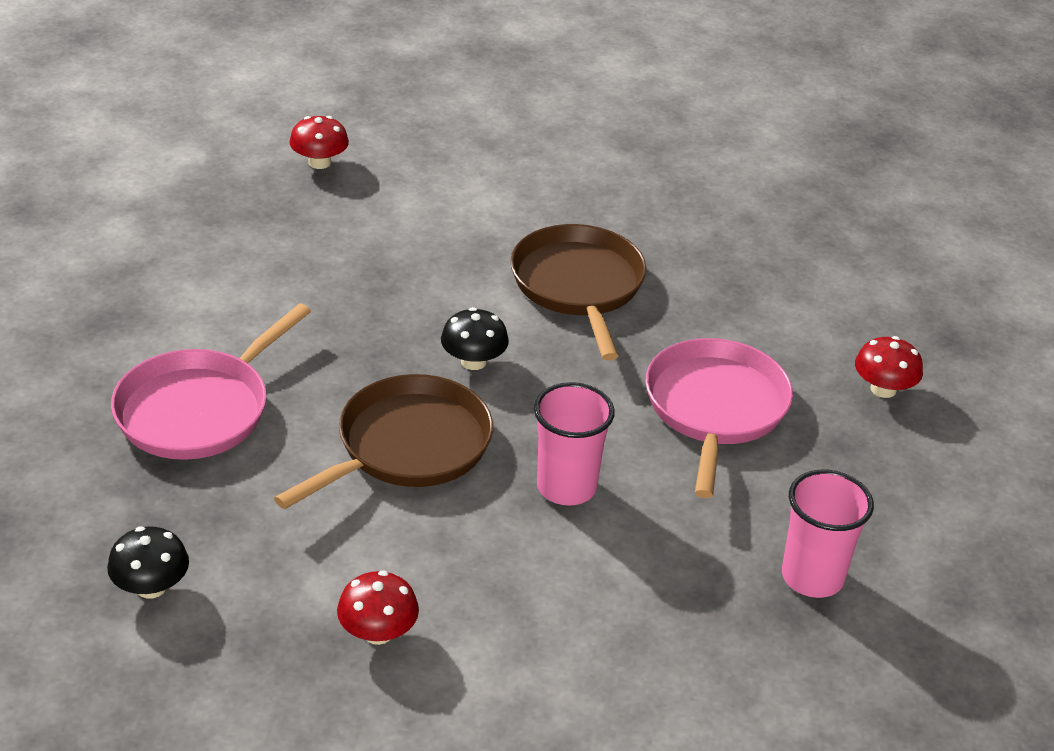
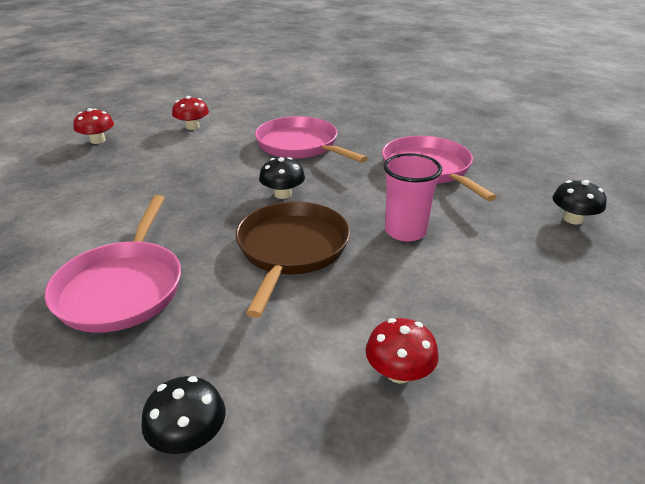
camera: 30 degrees left, 5 degrees down
(578, 286) = (300, 145): brown pan -> pink pan
(812, 577) = (573, 219): pink cup -> black mushroom
(883, 389) = (485, 137): red mushroom -> red mushroom (192, 127)

